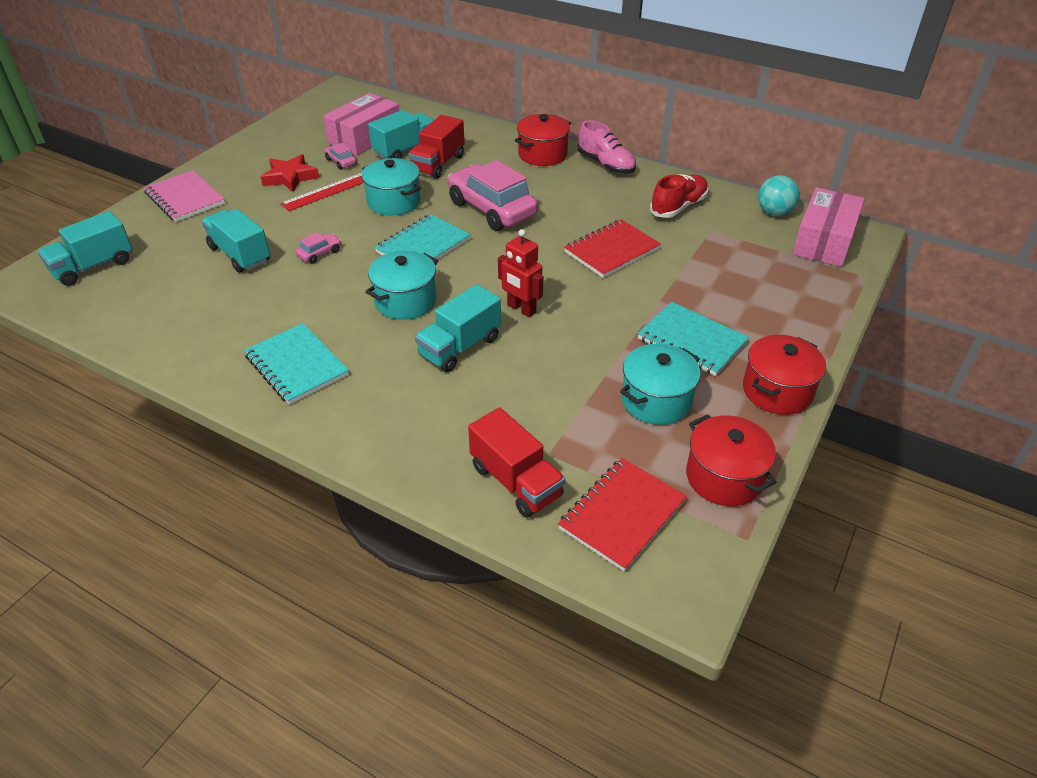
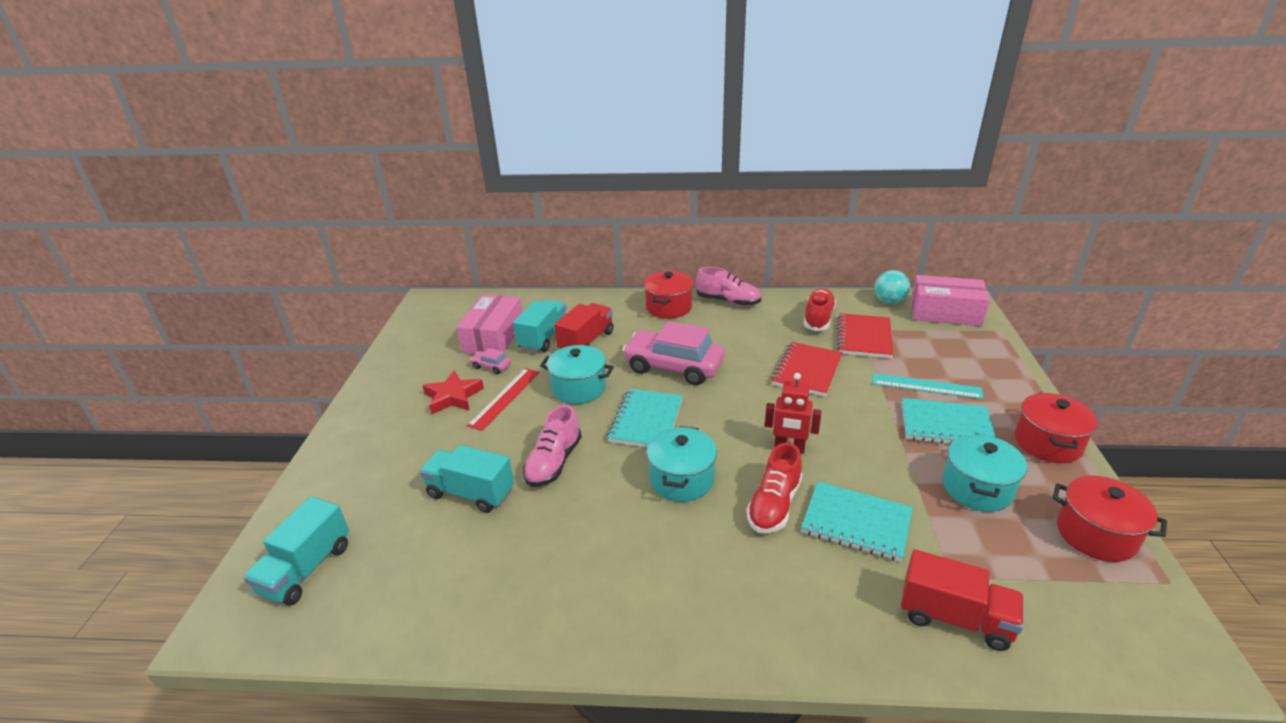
camera: 25 degrees left, 10 degrees down
(185, 198) = (355, 454): pink notebook -> none
(297, 365) = (641, 589): turquoise notebook -> turquoise notebook (856, 523)
(319, 253) = (554, 462): pink car -> pink shoe
(438, 164) = (586, 342): red truck -> red truck turned 150 degrees counterclockwise
(460, 347) = (774, 505): turquoise truck -> red shoe
(622, 515) = (1067, 608): red notebook -> red notebook (864, 338)
(715, 301) = (926, 386): none -> turquoise ruler
(824, 241) = (945, 313): pink box -> pink box turned 75 degrees counterclockwise

